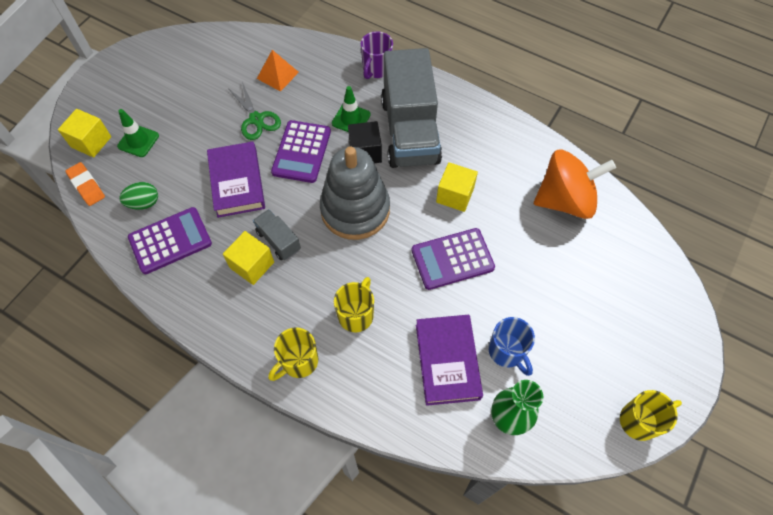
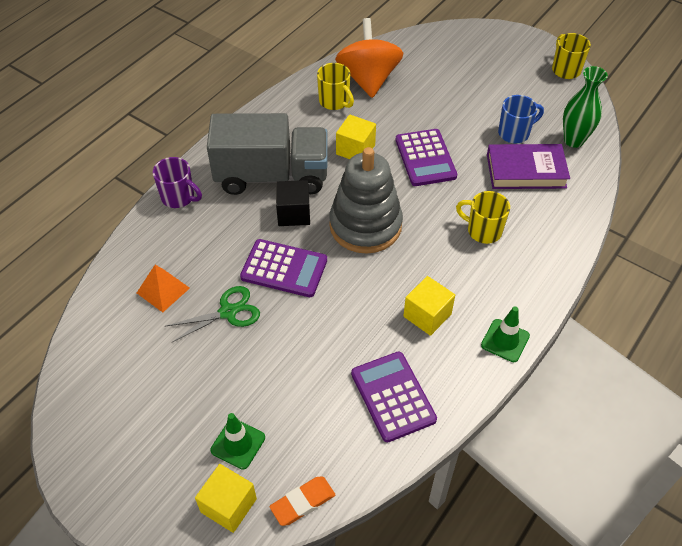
camera: 85 degrees left, 10 degrees down
(144, 203) = (337, 429): green egg -> none
(237, 182) = (318, 330): purple book -> none
(278, 240) = (398, 291): grey truck -> none
(298, 361) = (533, 276): yellow mug -> yellow mug (334, 101)
(351, 119) = (246, 223): green traffic cone -> green traffic cone (505, 340)

